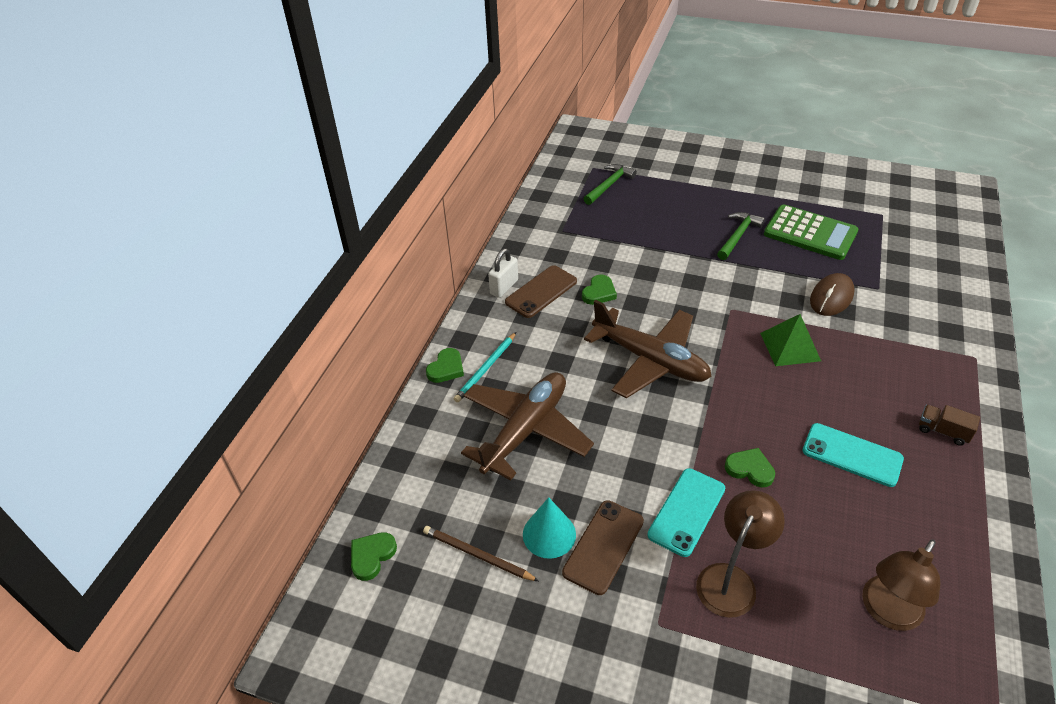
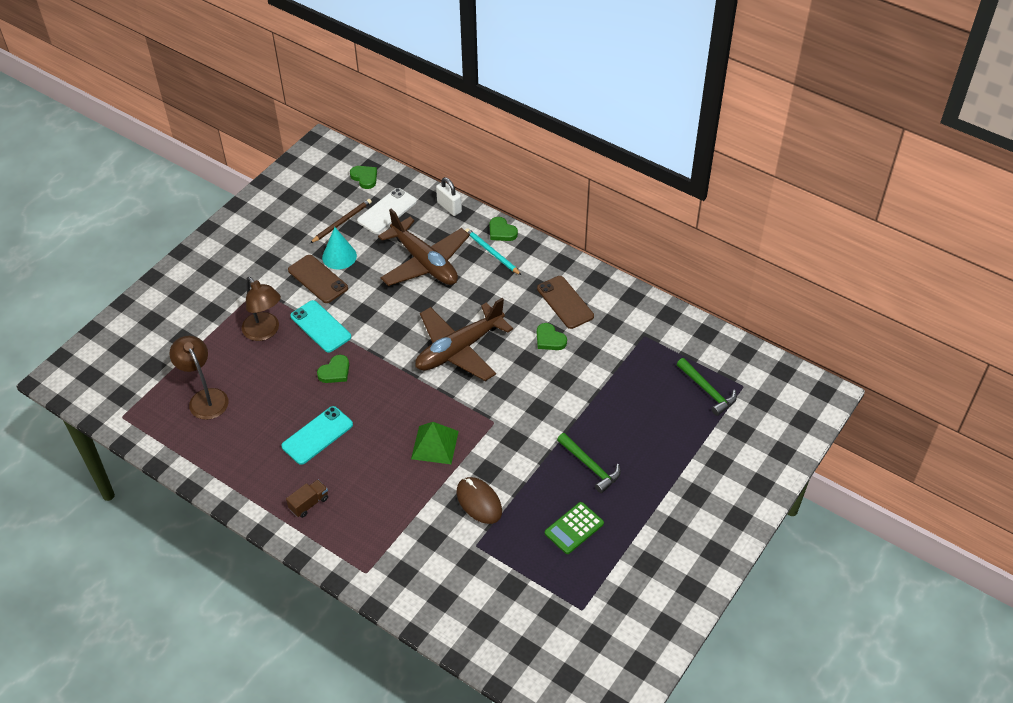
camera: 105 degrees right, 5 degrees up
(439, 503) = (387, 211): none -> white phone
(504, 287) = (580, 280): white padlock -> white padlock (449, 207)
(810, 233) = (574, 528): green calculator -> green calculator, size x0.62

